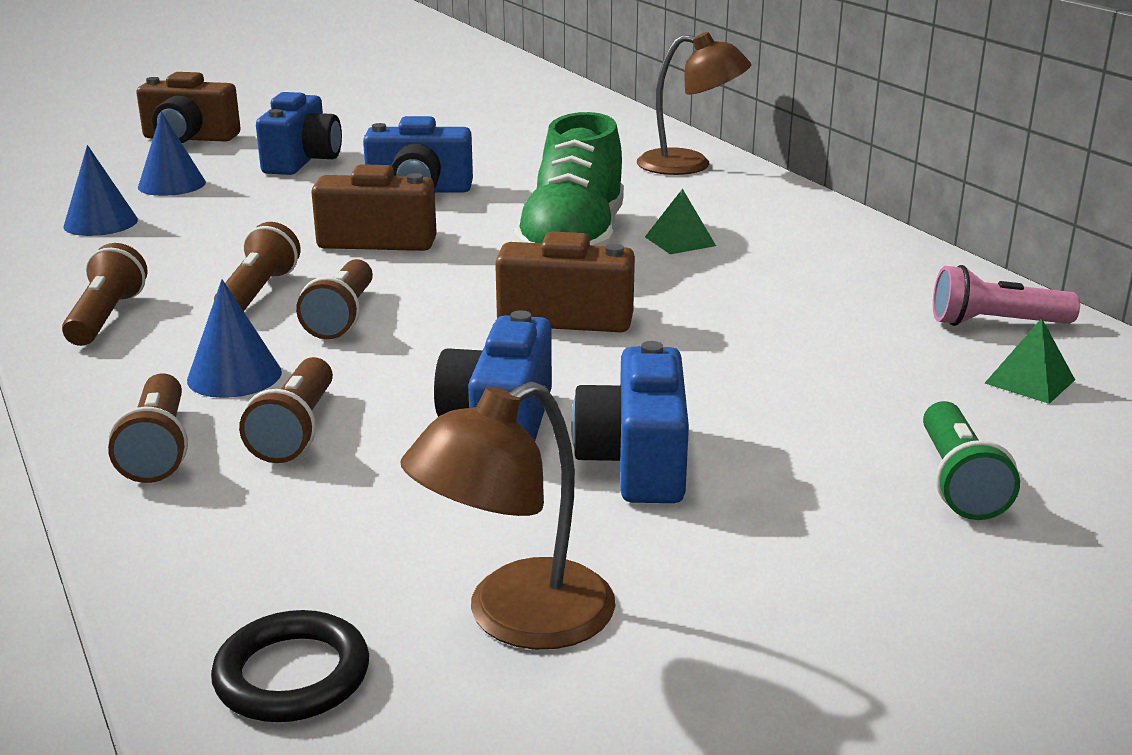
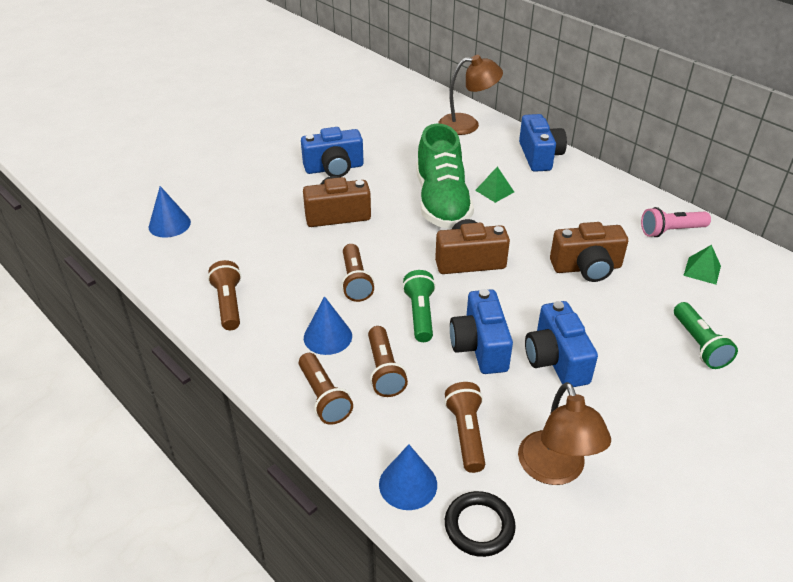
camera: 15 degrees left, 15 degrees up
(172, 184) = (188, 183): blue cone -> blue cone (408, 484)
(189, 138) = (169, 138): brown camera -> brown camera (586, 268)
(258, 293) = (298, 269): brown flashlight -> brown flashlight (466, 434)
(302, 161) = (251, 150): blue camera -> blue camera (539, 156)
(422, 370) = (420, 314): none -> green flashlight
(516, 618) = (555, 470): brown lamp -> brown lamp turned 45 degrees counterclockwise

